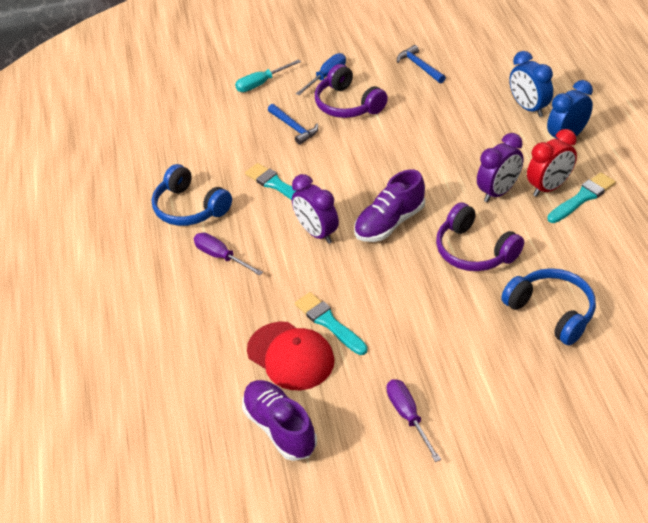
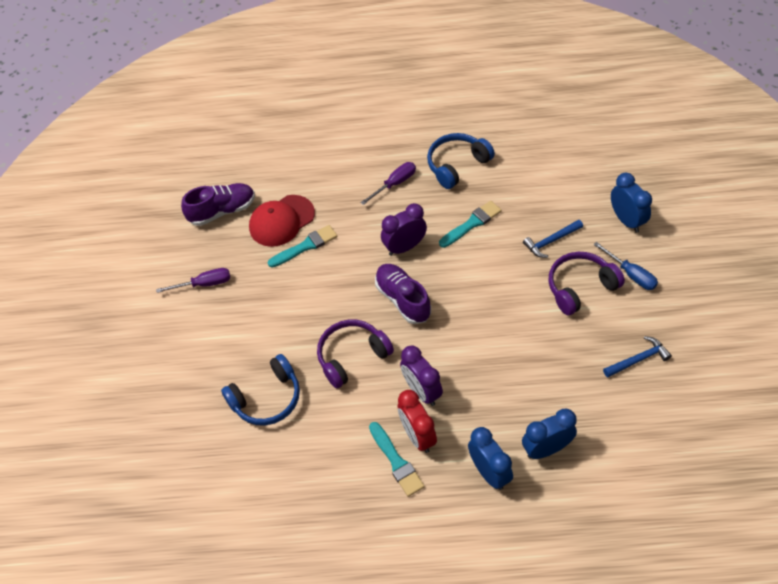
camera: 100 degrees right, 10 degrees up
(261, 83) = (626, 220): turquoise screwdriver -> blue clock

